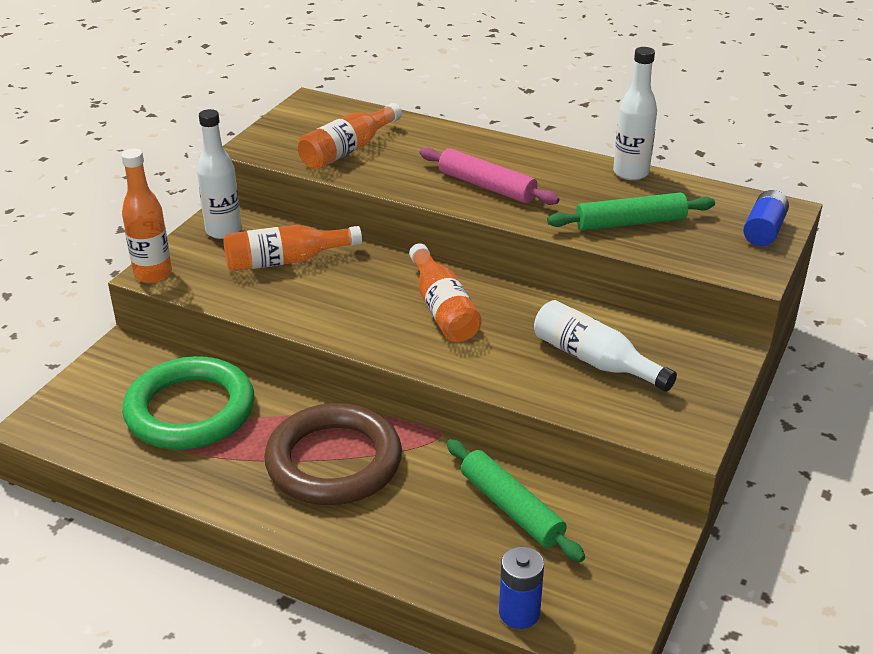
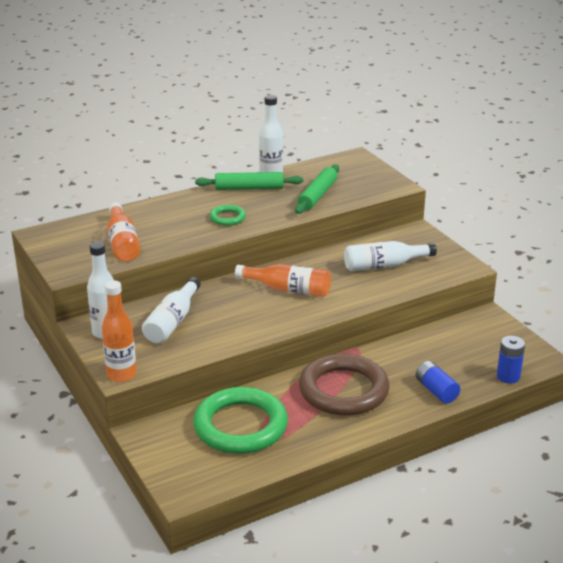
camera: 55 degrees left, 5 degrees down
(286, 261) = (172, 321): orange bottle -> white bottle
(486, 186) = (227, 218): pink rolling pin -> green ring
(511, 508) = (435, 349): green rolling pin -> green rolling pin (249, 188)
(763, 231) = (368, 168): blue battery -> blue battery (436, 391)

